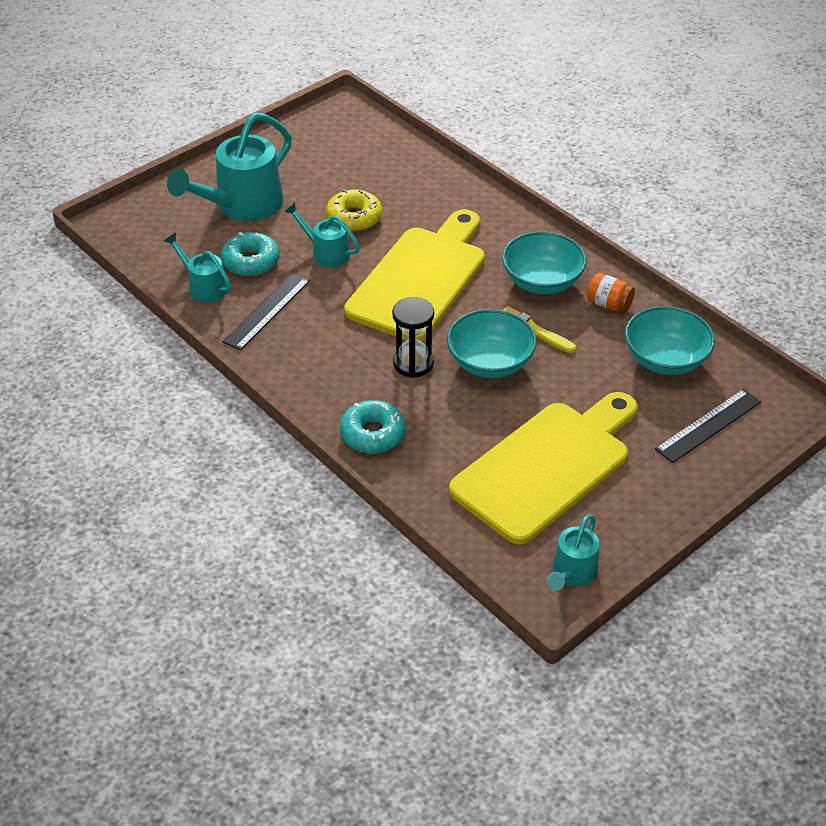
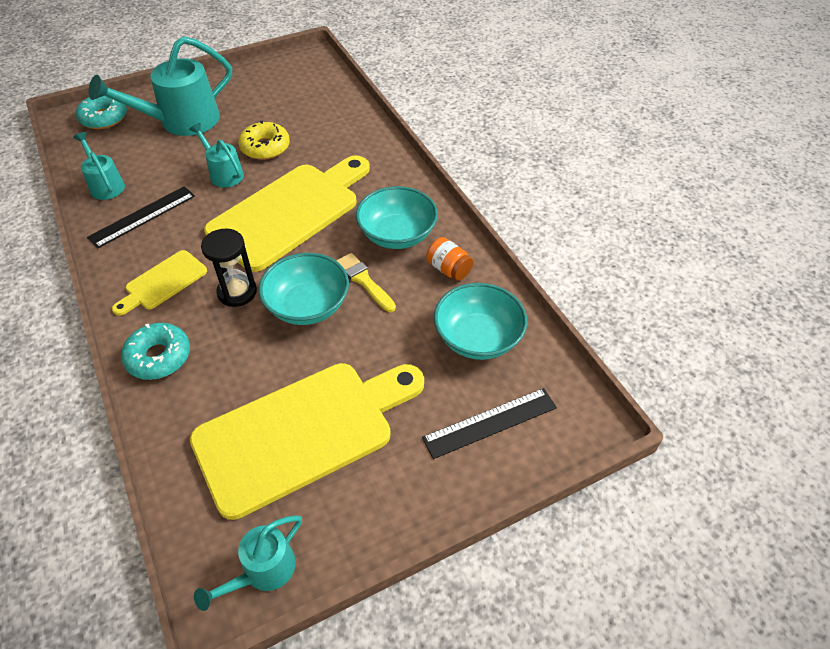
camera: 15 degrees right, 5 degrees up
(251, 261) = (157, 170): turquoise donut -> turquoise donut (104, 118)
(332, 369) = (163, 282): none -> yellow cutting board

